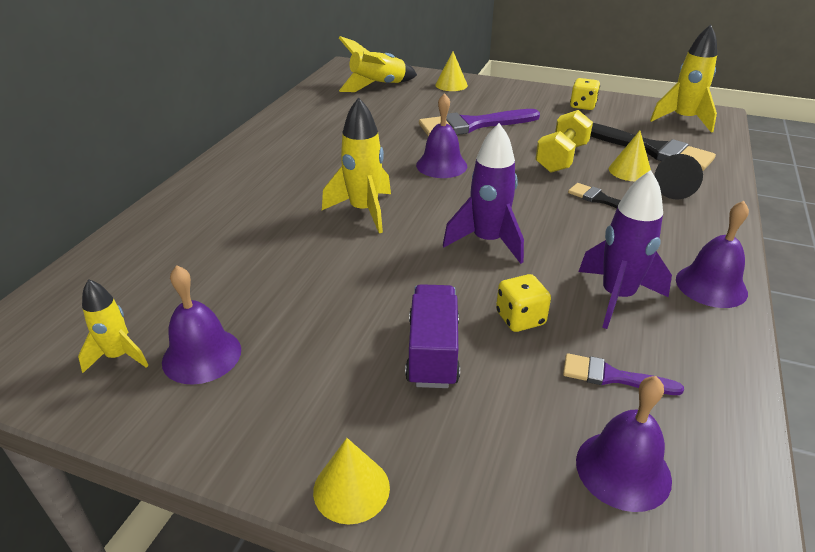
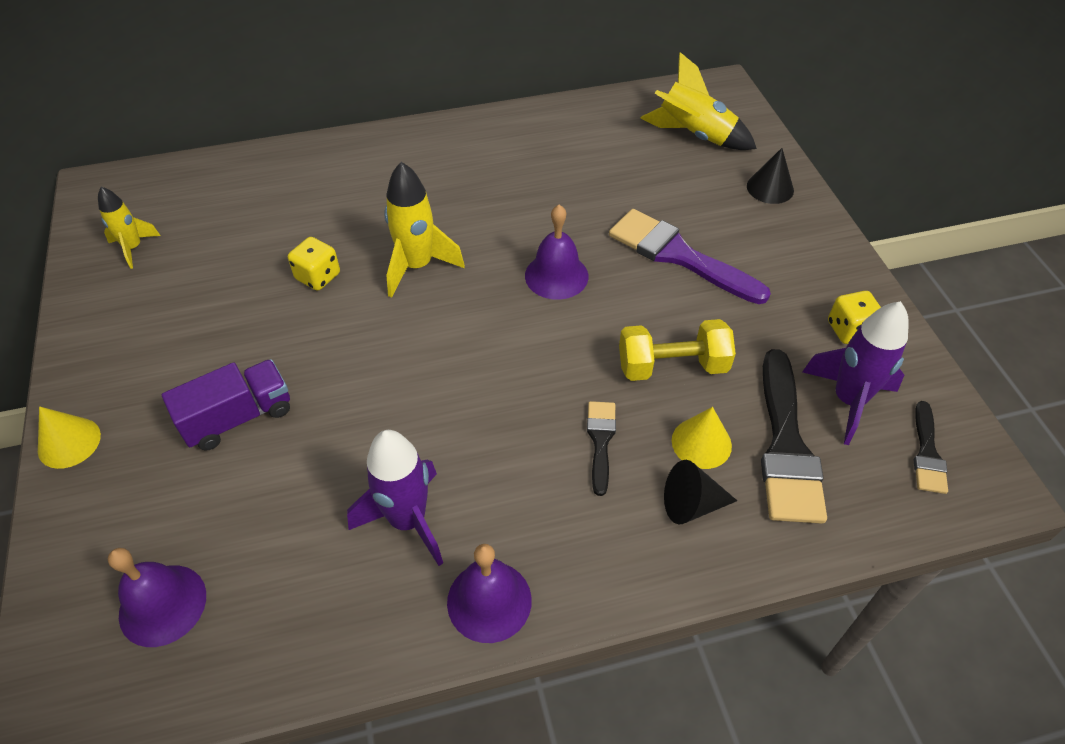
camera: 55 degrees right, 15 degrees up
(202, 355) = (158, 287): purple bell -> none
(451, 85) = (770, 188): yellow cone -> black cone
(487, 242) = (433, 379): purple rocket -> purple rocket (848, 401)
(520, 318) = (322, 457): yellow dice -> yellow dice (318, 276)
(612, 377) = (278, 558): purple brush -> none
(683, 120) = (927, 453): yellow rocket -> black brush

